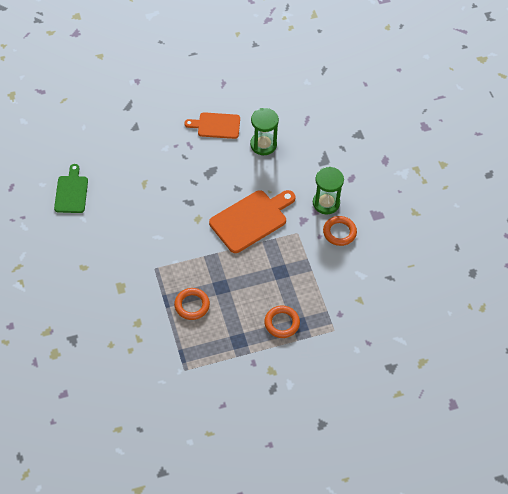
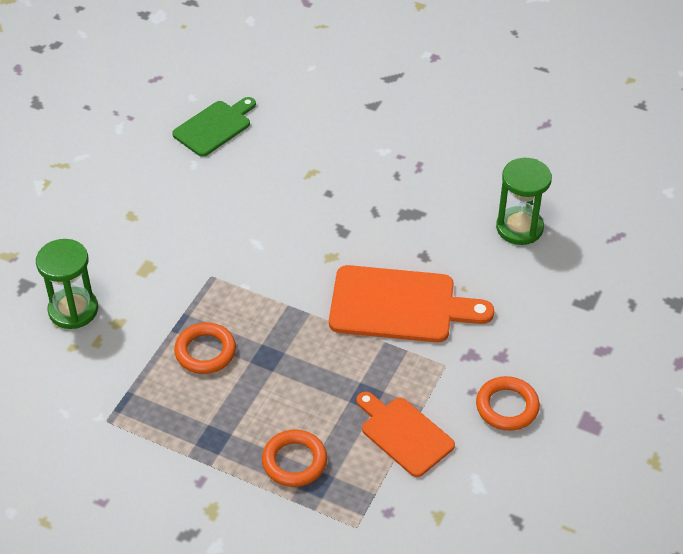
camera: 45 degrees right, 10 degrees down
(216, 125) = (480, 166): orange cutting board -> orange cutting board (404, 434)
(326, 203) = (529, 356): green hourglass -> green hourglass (73, 310)

